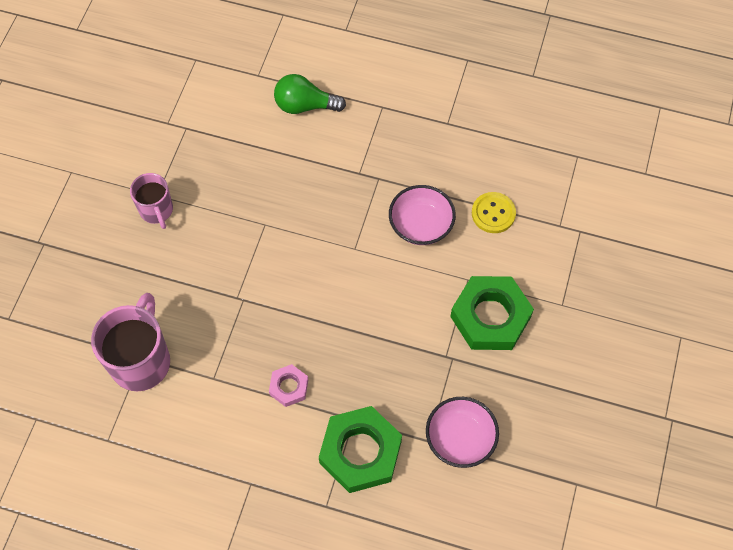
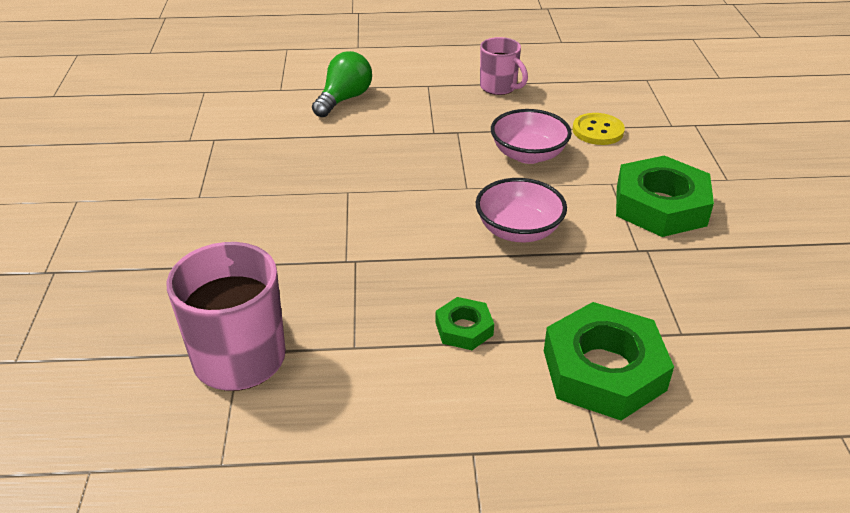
camera: 20 degrees left, 25 degrees down
(157, 211) = (204, 209): pink mug -> pink mug (499, 87)
(289, 387) = (464, 328): pink nut -> green nut
(305, 105) = (344, 99): green light bulb -> green light bulb turned 135 degrees clockwise
(460, 439) = (717, 320): pink bowl -> pink bowl (518, 230)

